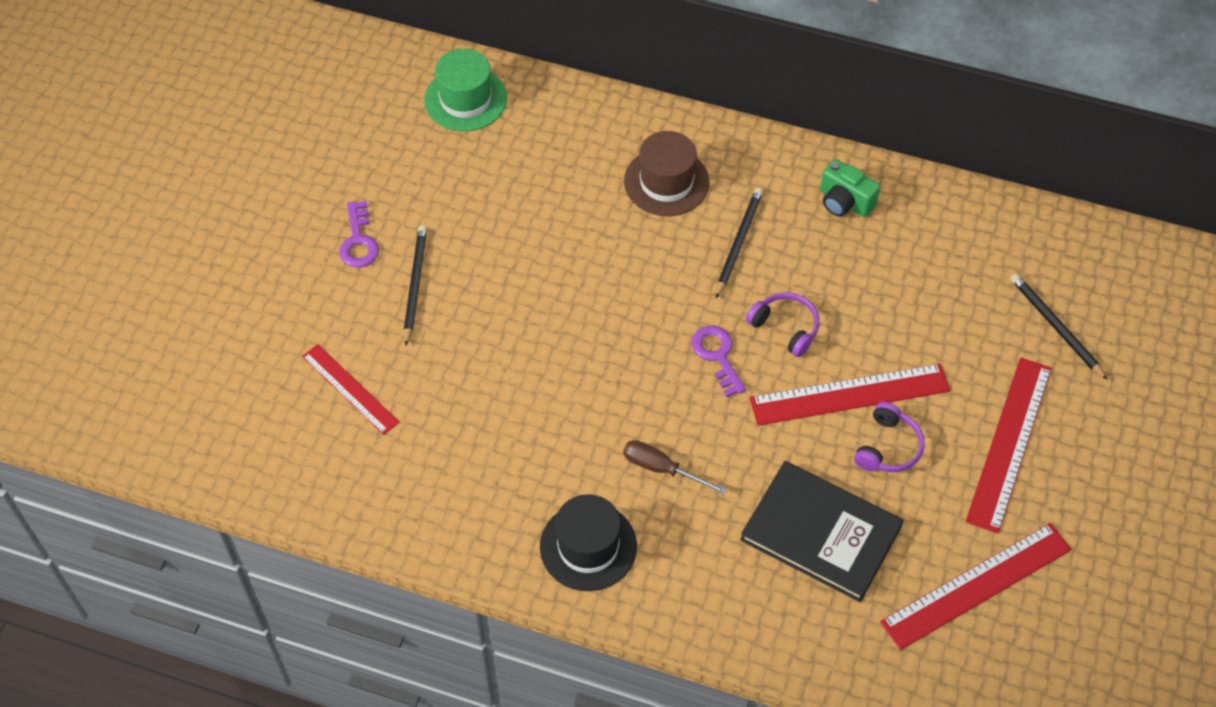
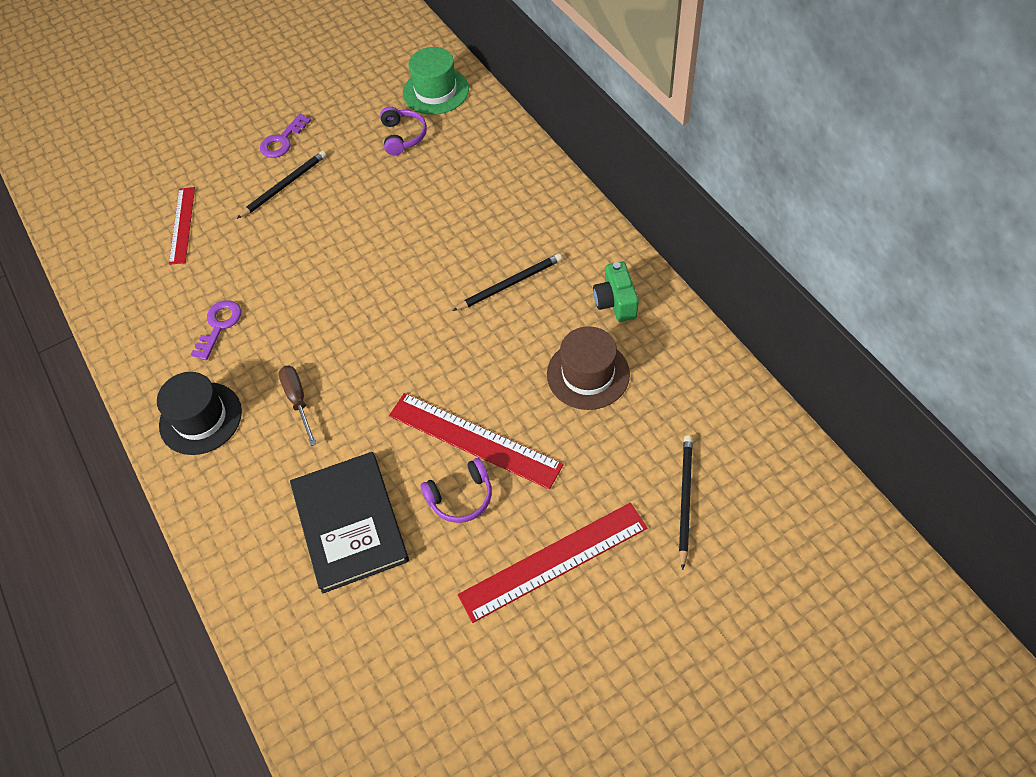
camera: 45 degrees right, 0 degrees up
(666, 182) = (505, 214): brown hat -> brown hat (588, 374)
(717, 356) = (414, 350): purple key -> purple key (219, 326)
(785, 327) = (480, 362): purple headphones -> purple headphones (403, 136)
(976, 585) = (415, 649): red ruler -> none

